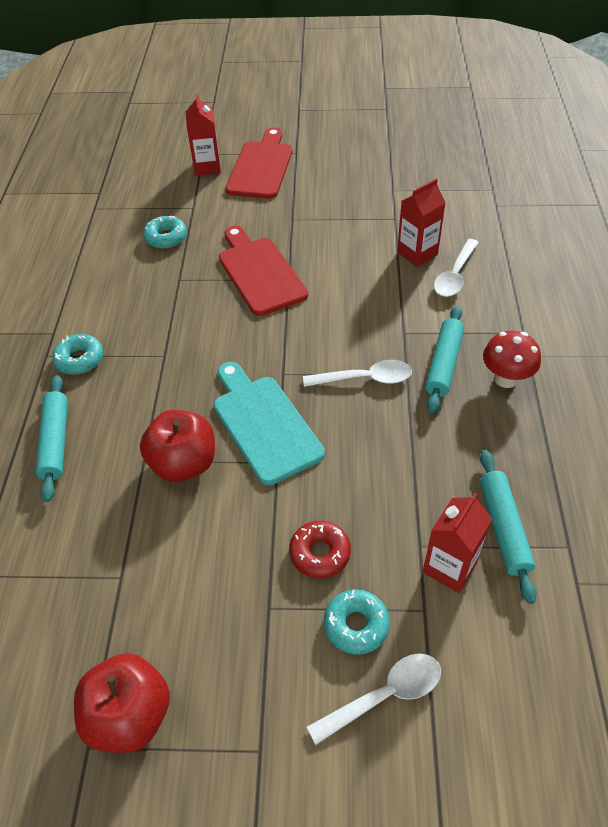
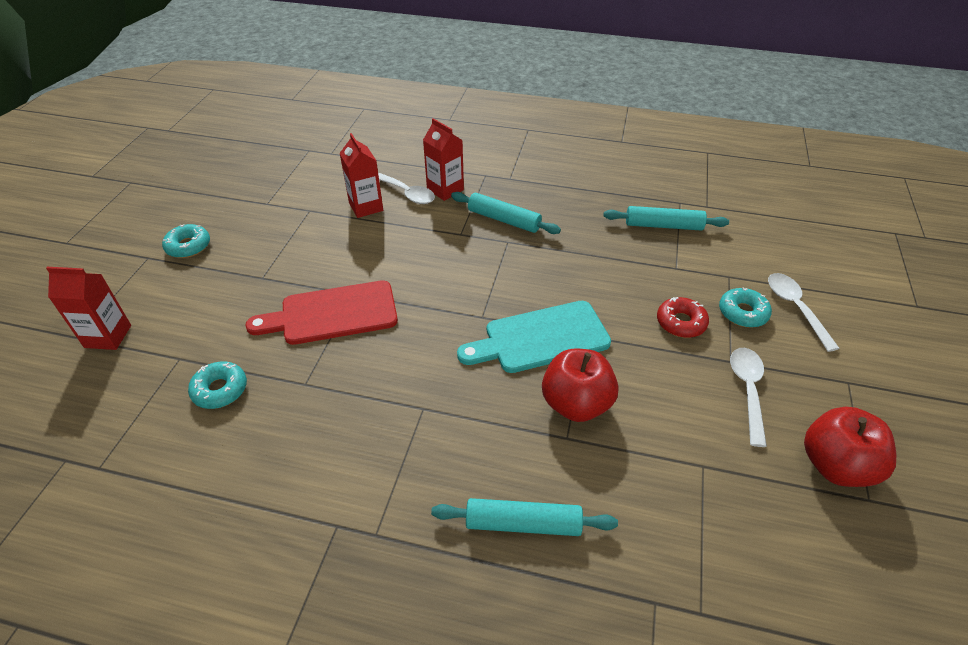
camera: 80 degrees left, 5 degrees down
(79, 359) = (398, 494): turquoise donut -> turquoise donut (188, 246)
(261, 167) = (150, 288): red cutting board -> none
(365, 378) = (505, 265): white spoon -> white spoon (747, 390)
(450, 567) = (694, 257): red carton -> red carton (445, 190)
(505, 379) = (529, 193): red mushroom -> none

